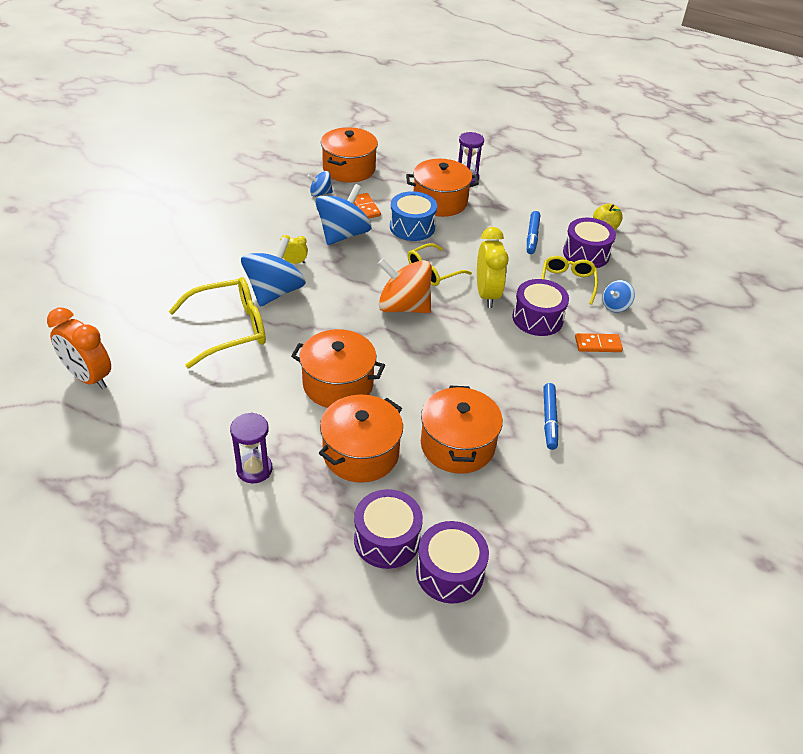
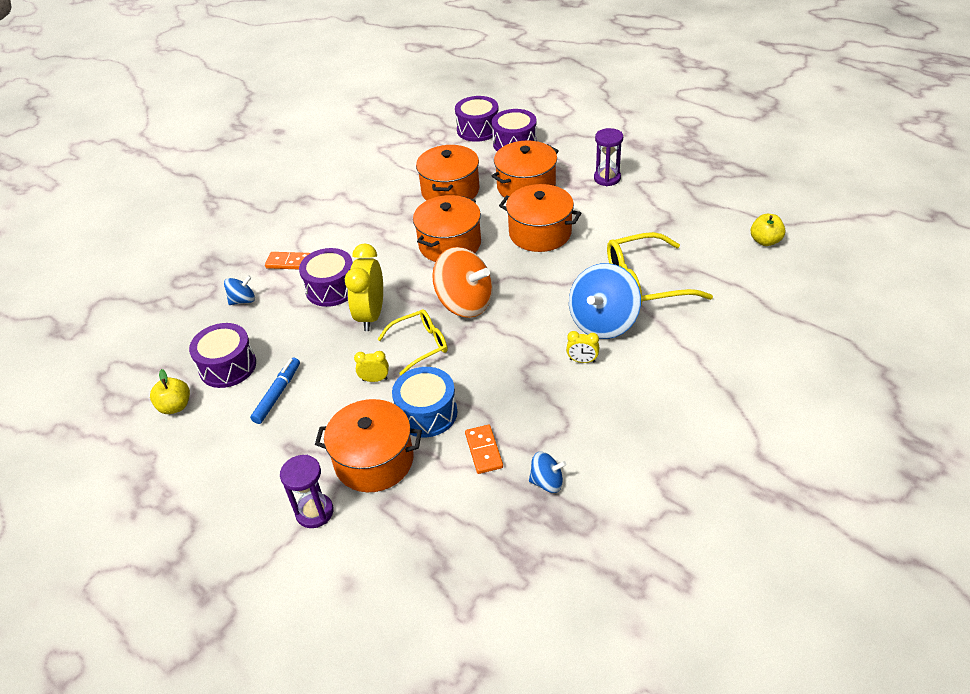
camera: 165 degrees left, 0 degrees up
(89, 377) = (765, 241): orange clock -> yellow apple
(343, 234) = (520, 402): blue spinning top -> none
(349, 169) = (497, 541): orange pot -> orange pot (450, 244)
(461, 247) = (374, 379): none -> yellow clock
(549, 420) = (369, 205): blue marker -> none
(567, 283) = (275, 328): yellow glasses -> none

